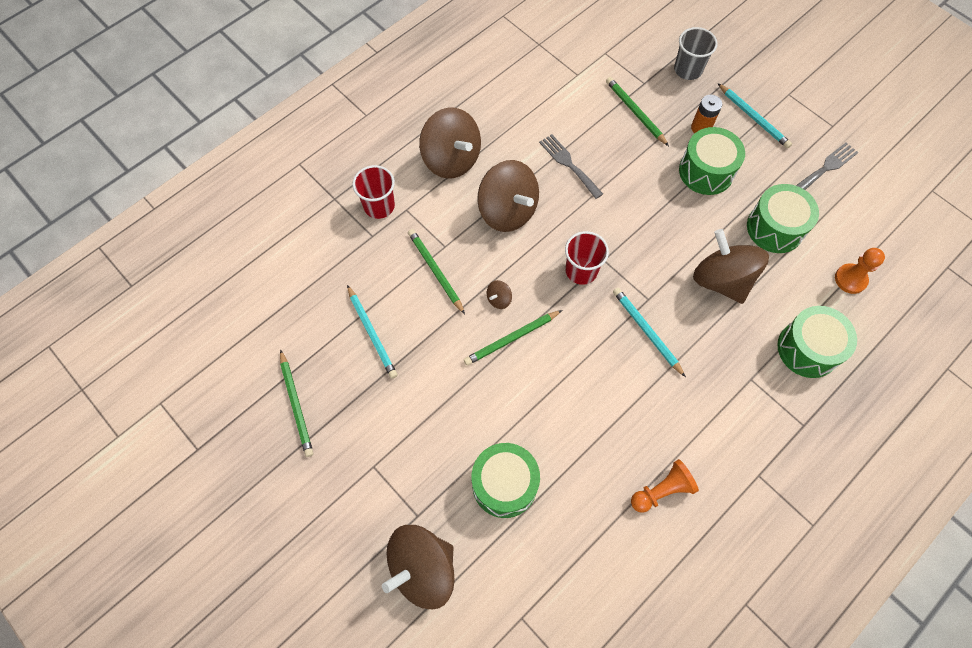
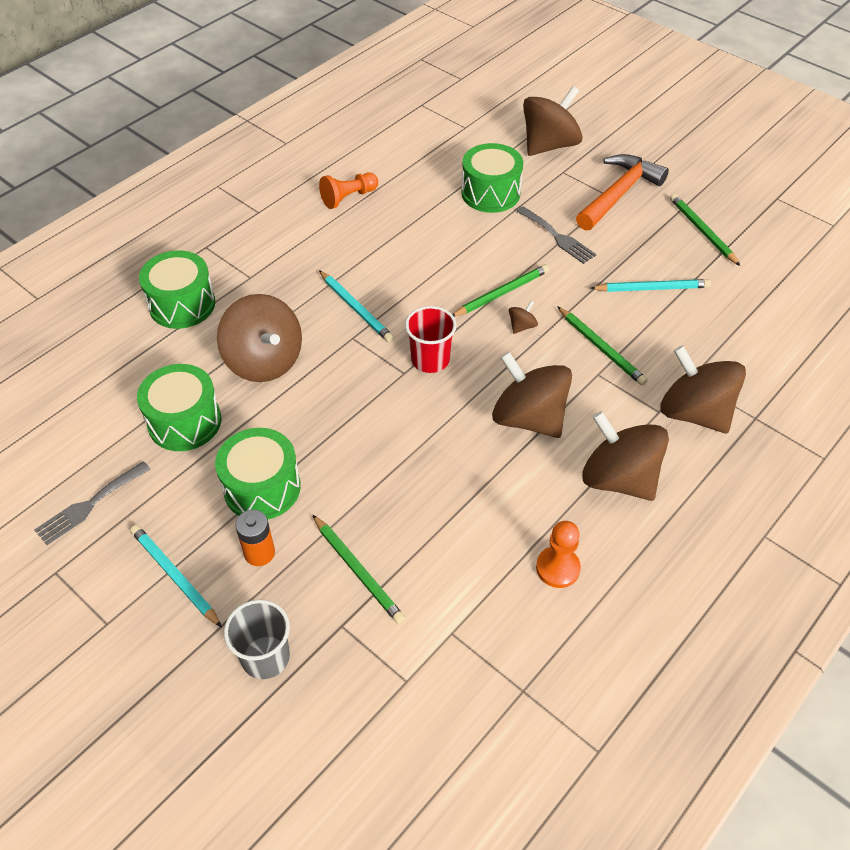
camera: 175 degrees right, 15 degrees down
(364, 470) = (618, 194): none -> orange hammer
(371, 333) = (652, 288): turquoise pencil -> turquoise pencil turned 120 degrees clockwise
(379, 206) = (694, 413): red cup -> brown spinning top
(568, 164) = (455, 484): grey fork -> grey fork (558, 237)
(850, 279) = (109, 372): orange pawn -> orange pawn (557, 568)

